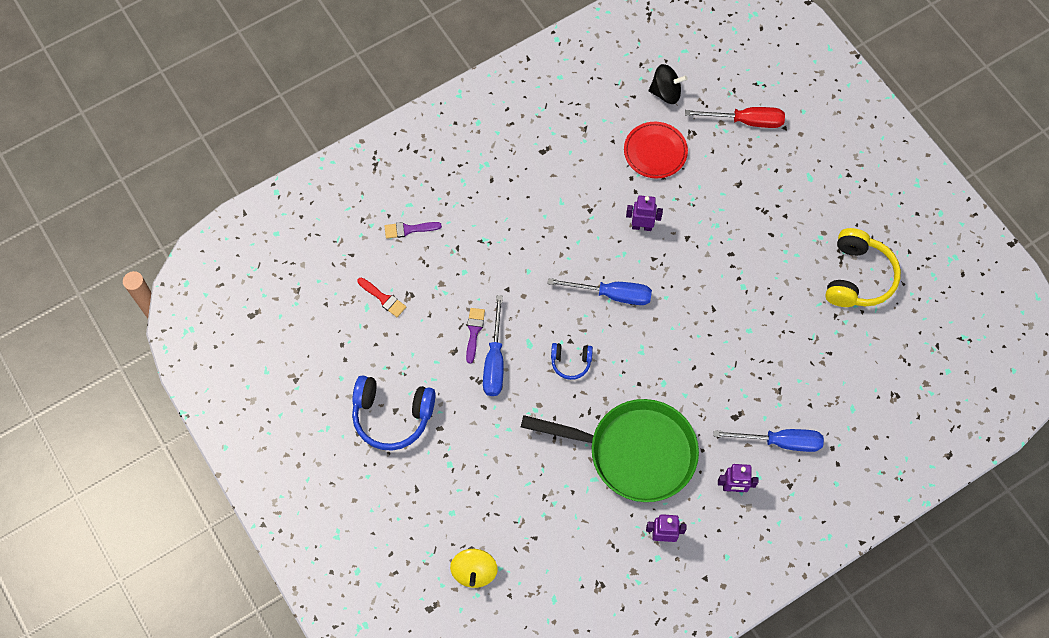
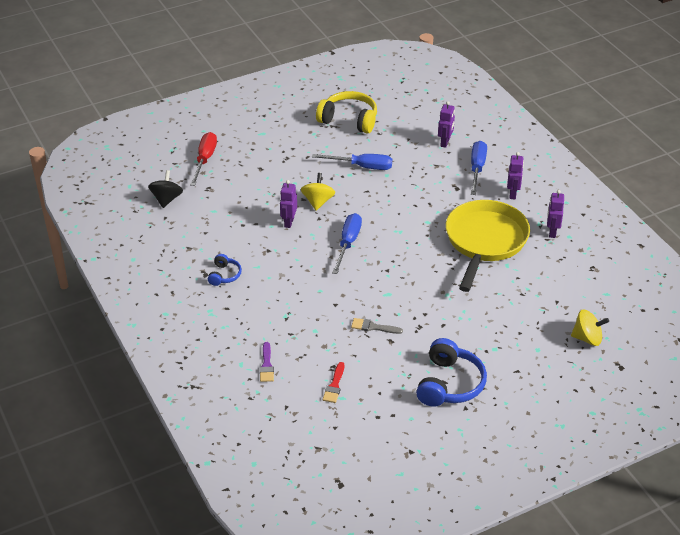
camera: 85 degrees left, 25 degrees down
(383, 298) = (334, 385): red brush -> red brush turned 150 degrees clockwise
(474, 331) = (373, 327): purple brush -> grey brush
(494, 361) = (401, 316): blue screwdriver -> blue screwdriver (362, 166)
(571, 362) = (406, 271): blue headphones -> blue headphones (224, 275)
(635, 453) = (485, 241): green pan -> yellow pan
(655, 152) = (221, 209): red plate -> none
(684, 255) = (318, 202): none -> yellow spinning top
(829, 400) = (445, 143): none -> purple robot

